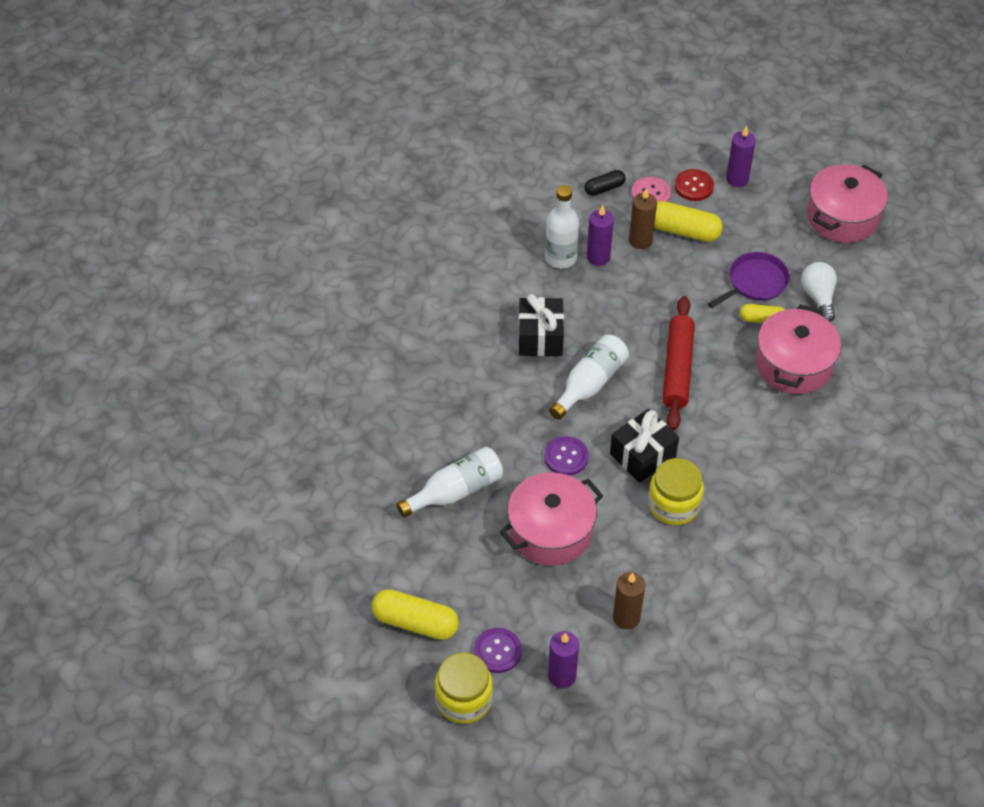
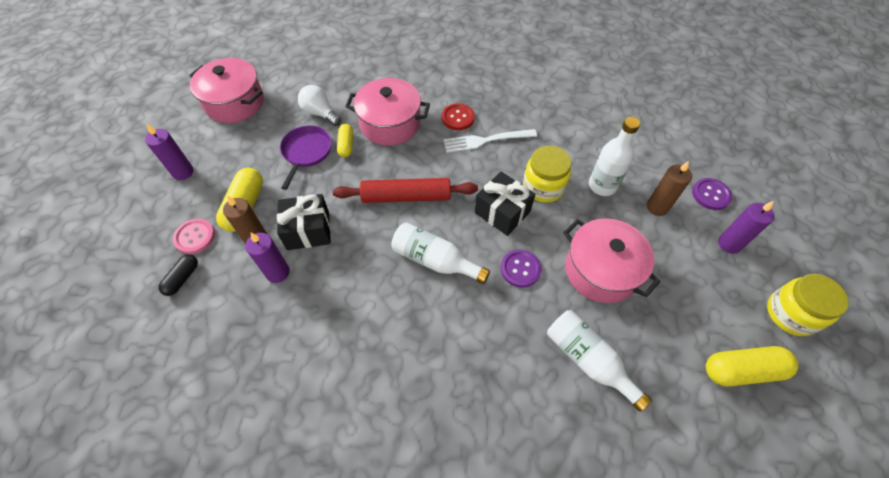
camera: 100 degrees left, 5 degrees up
(415, 622) = (742, 370): yellow capsule -> yellow capsule turned 75 degrees clockwise
(497, 651) = (733, 294): purple button -> purple button (710, 195)
(540, 337) = (385, 311): black gift -> black gift (308, 230)
(560, 258) = (279, 307): white bottle -> white bottle (602, 185)
(604, 188) = (182, 278): black capsule -> black capsule turned 60 degrees clockwise
(694, 186) = (188, 203): red button -> red button (458, 118)
(755, 282) = (306, 152): purple pan -> purple pan turned 60 degrees clockwise
(755, 460) = (486, 140): none -> white fork
(818, 297) = (320, 113): white light bulb -> white light bulb turned 60 degrees clockwise

